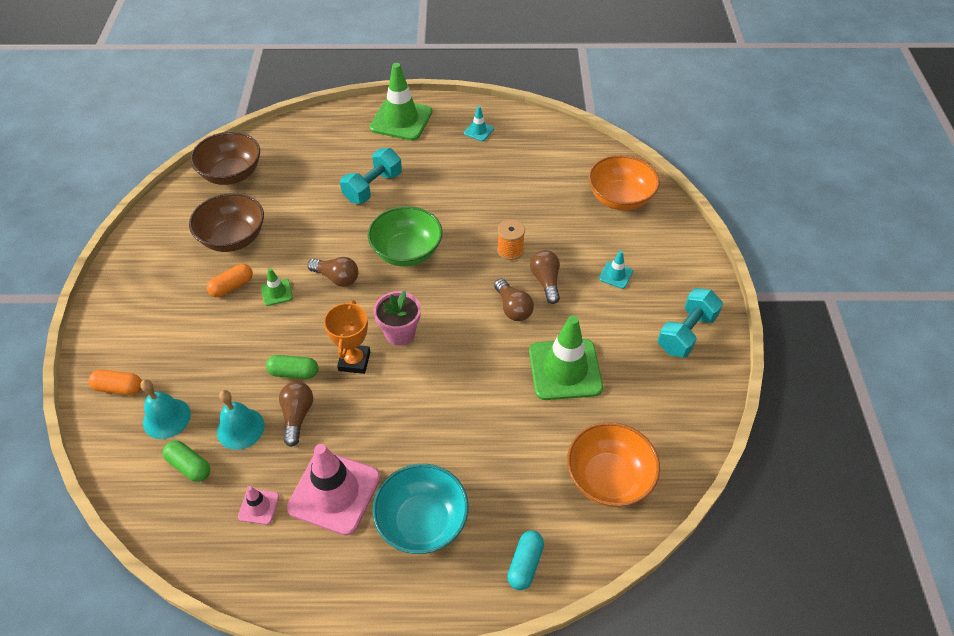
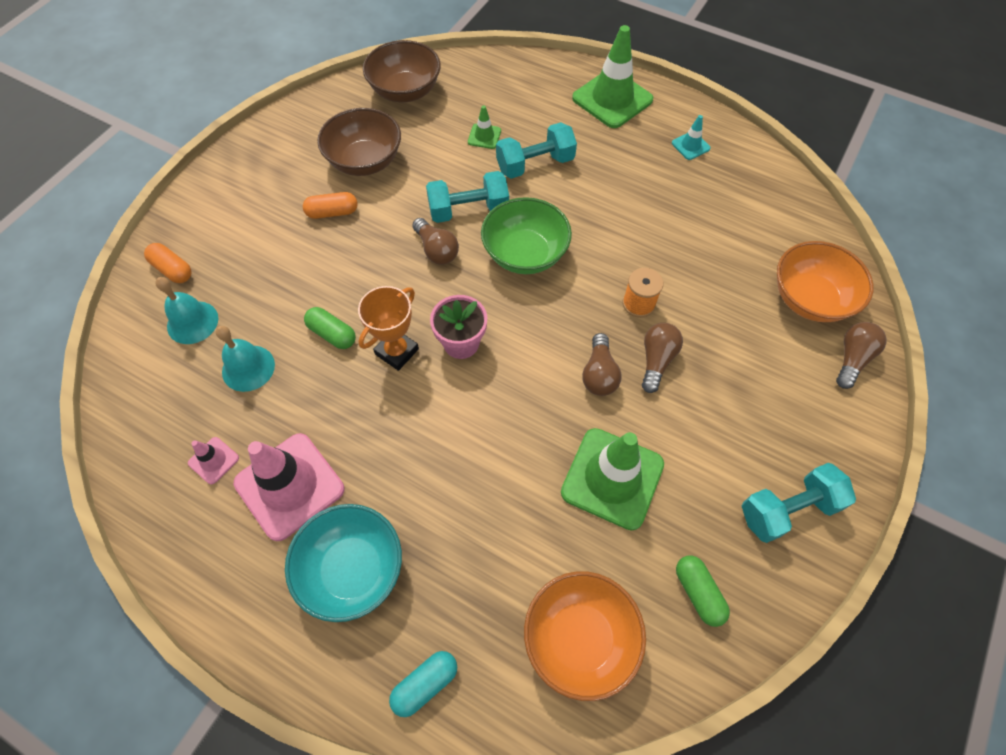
camera: 30 degrees right, 10 degrees up
(189, 466) = (181, 383): green capsule -> green capsule (698, 592)
(277, 292) = (369, 239): green traffic cone -> green traffic cone (484, 136)
(297, 416) = (306, 383): brown light bulb -> brown light bulb (852, 359)
(343, 240) = (468, 210): none -> turquoise dumbbell
(615, 275) = (745, 392): turquoise traffic cone -> none

